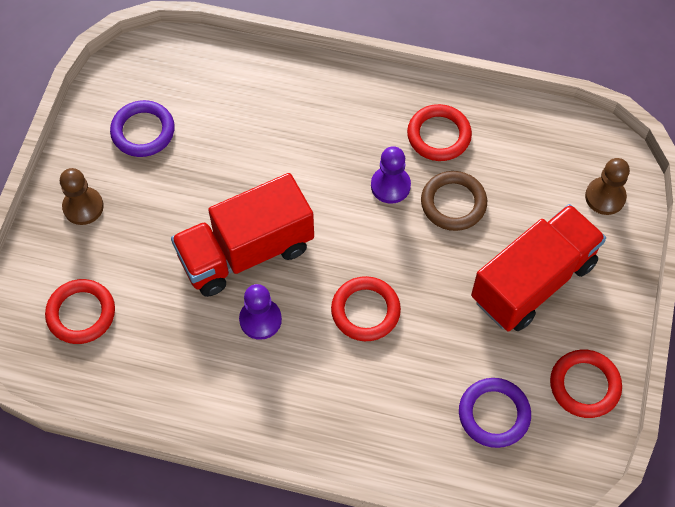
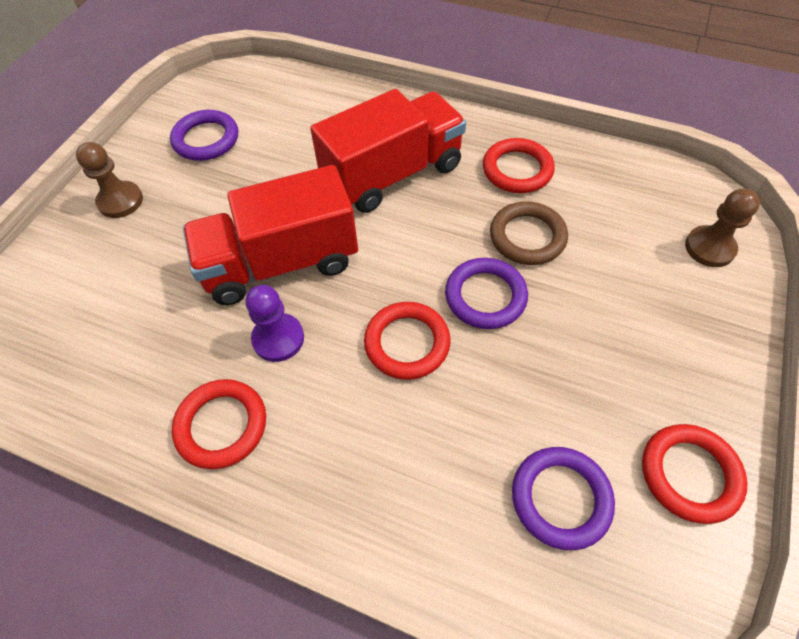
camera: 10 degrees right, 5 degrees down
(81, 313) = (76, 308): red ring -> red ring (222, 425)
(390, 186) = (457, 212): purple pawn -> none
(423, 263) = (485, 296): none -> purple ring
(533, 281) = (620, 332): red truck -> red truck (392, 174)

